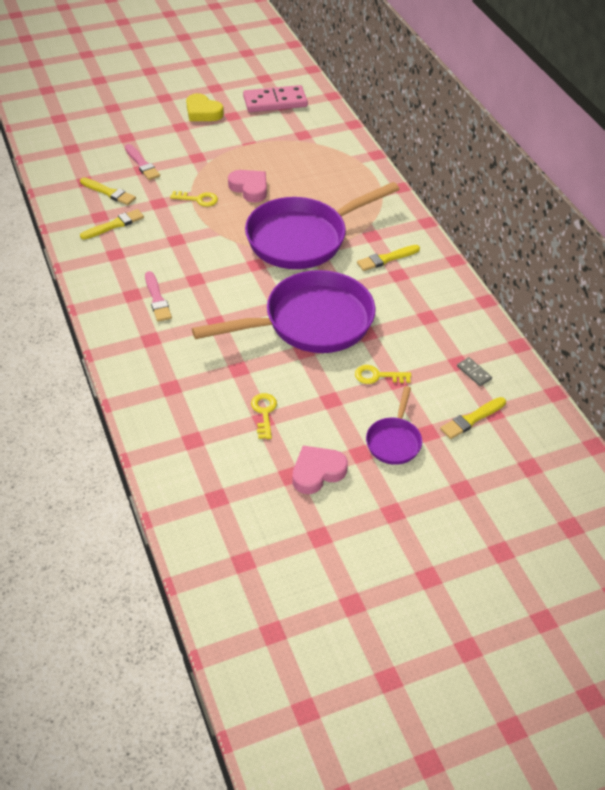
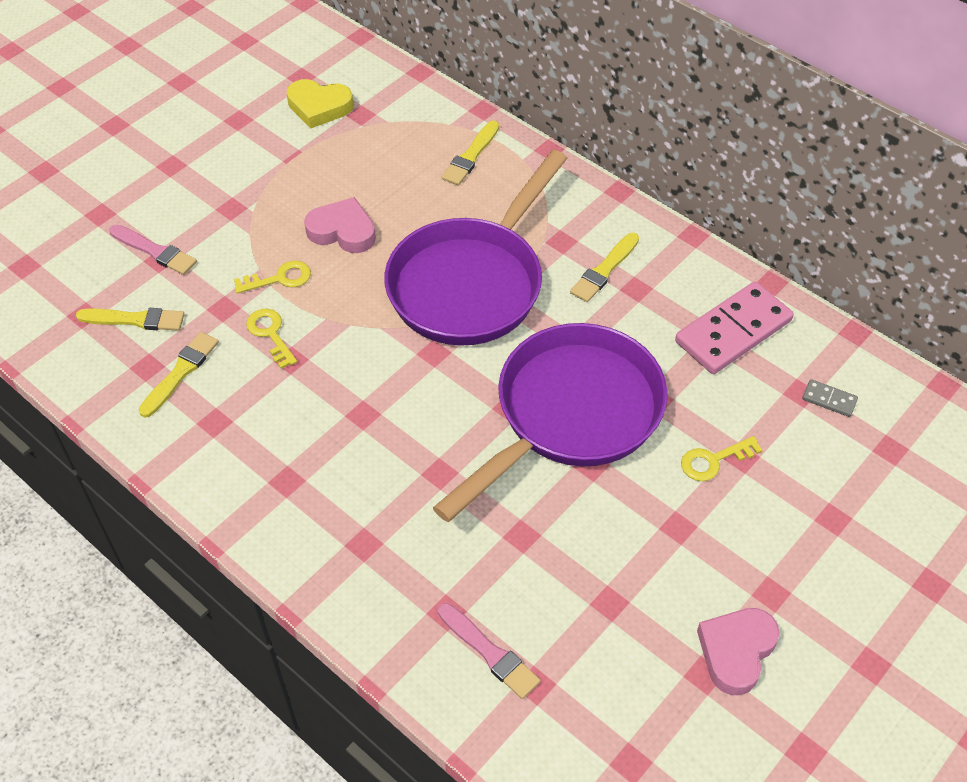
camera: 25 degrees left, 5 degrees up
(157, 299) = (328, 472): pink brush -> pink brush (489, 652)
(203, 112) = (190, 129): yellow heart -> yellow heart (319, 107)
(264, 412) = (603, 590): yellow key -> yellow key (270, 334)
(275, 102) = (286, 75): pink domino -> pink domino (733, 331)
(394, 441) = (800, 552): purple pan -> none
(472, 419) = (872, 471): yellow brush -> yellow brush (471, 156)

